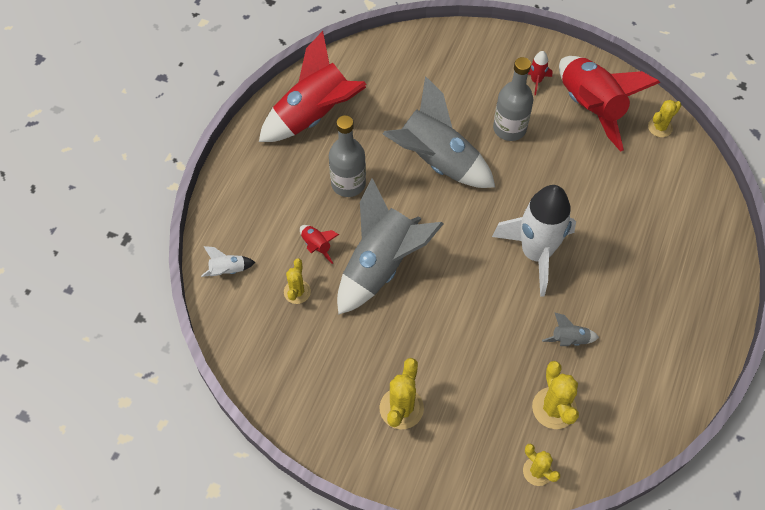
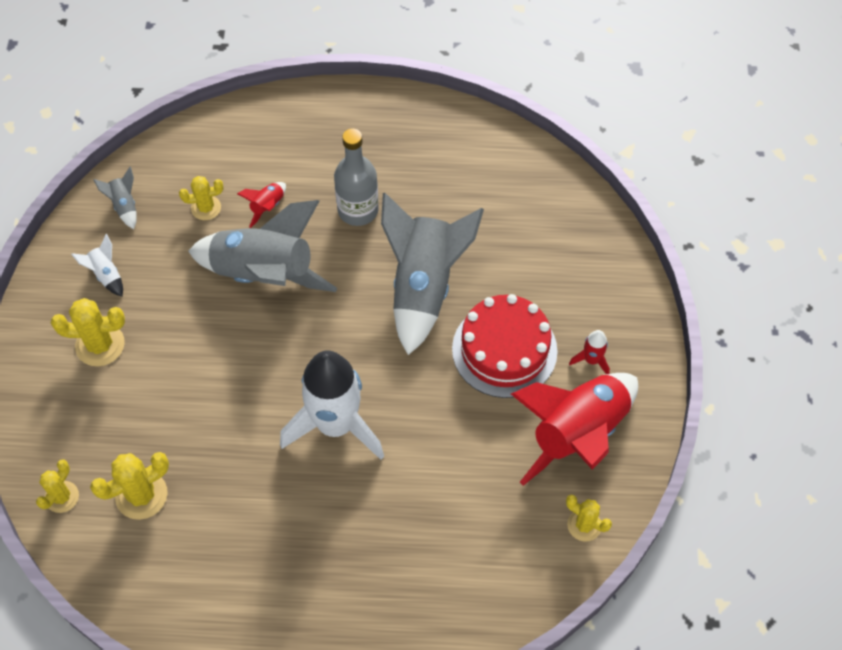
camera: 70 degrees right, 0 degrees up
(228, 270) = (211, 140): white rocket -> white rocket (106, 274)
(314, 115) = (436, 149): red rocket -> none
(509, 128) = (504, 350): grey bottle -> red cake
(569, 340) = (232, 490): grey rocket -> grey rocket (124, 206)

